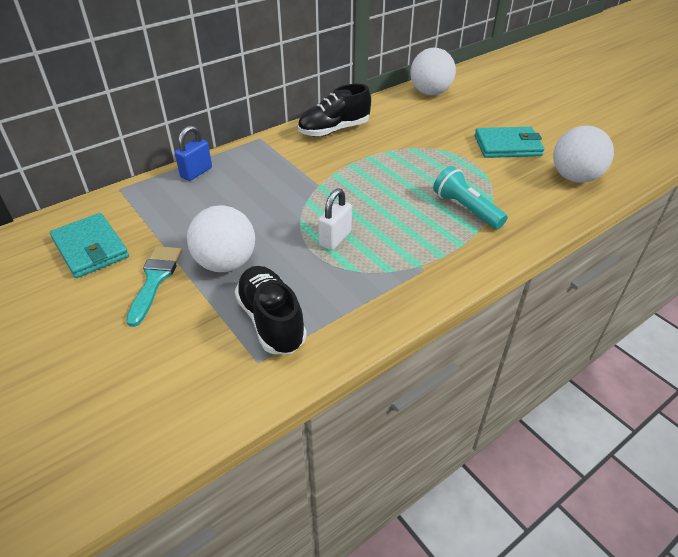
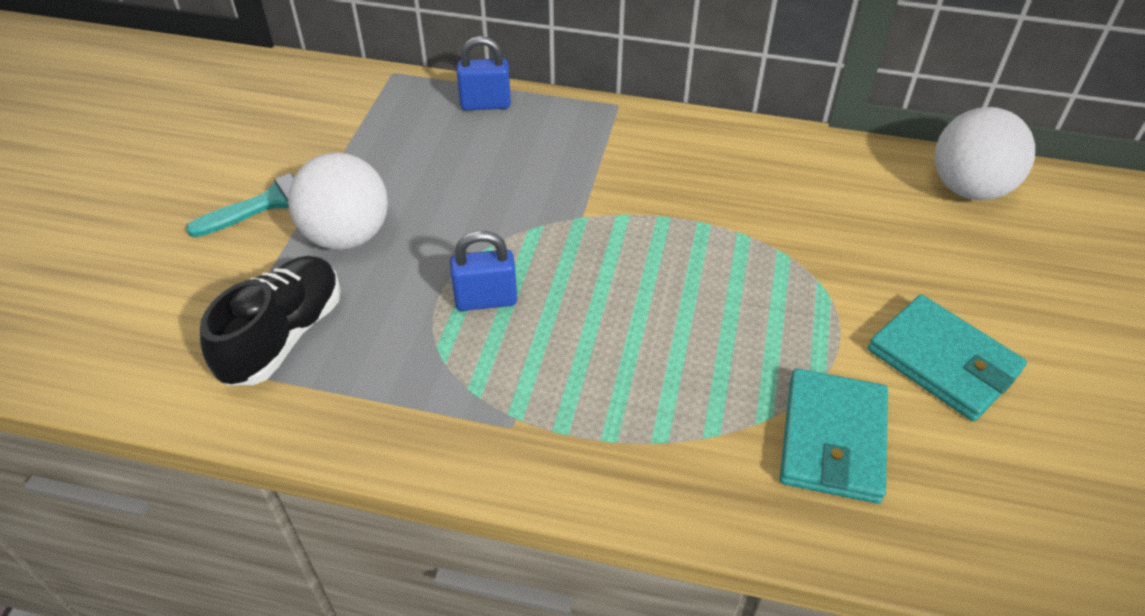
camera: 50 degrees right, 5 degrees up
(90, 248) = (278, 124): turquoise wallet -> turquoise wallet (832, 439)
(334, 130) = (724, 154): black shoe -> none
(335, 239) = (486, 300): white padlock -> blue padlock
(466, 209) = (702, 399): turquoise flashlight -> none
(574, 177) = (965, 501): white ball -> none

